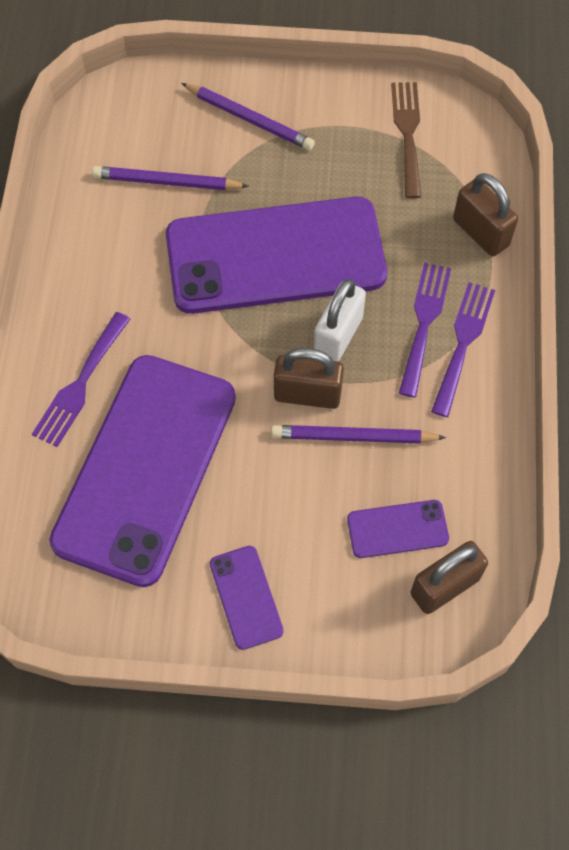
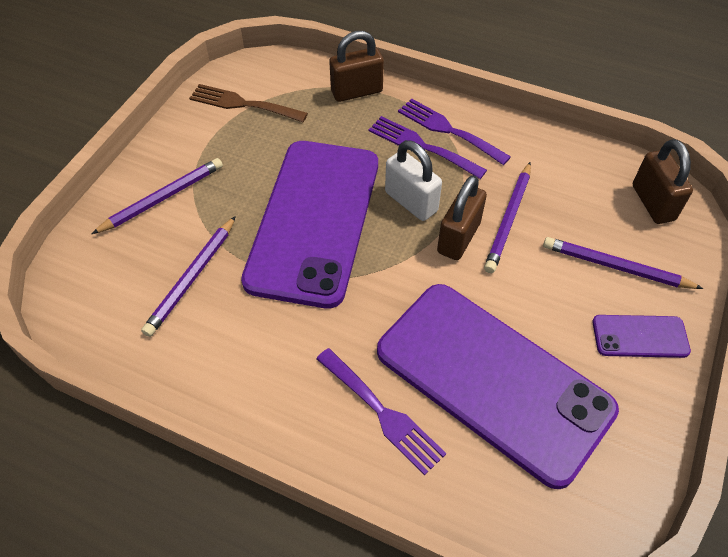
camera: 70 degrees left, 10 degrees down
(330, 559) = (615, 267): none -> purple pencil
(397, 529) = (598, 216): purple phone -> none

